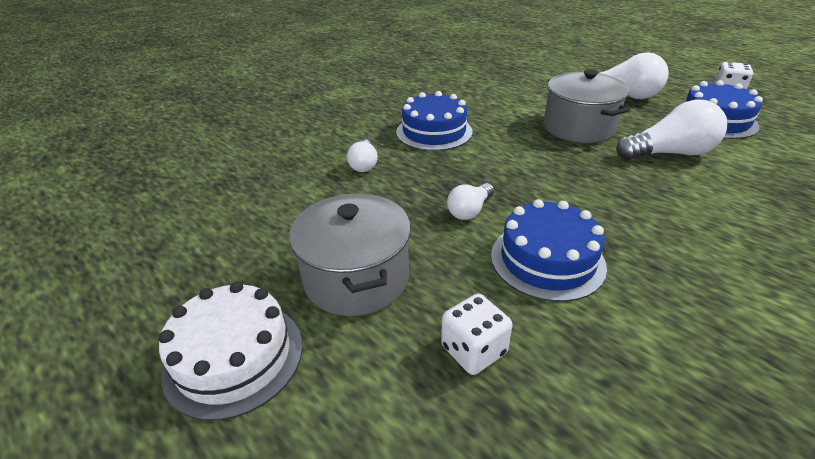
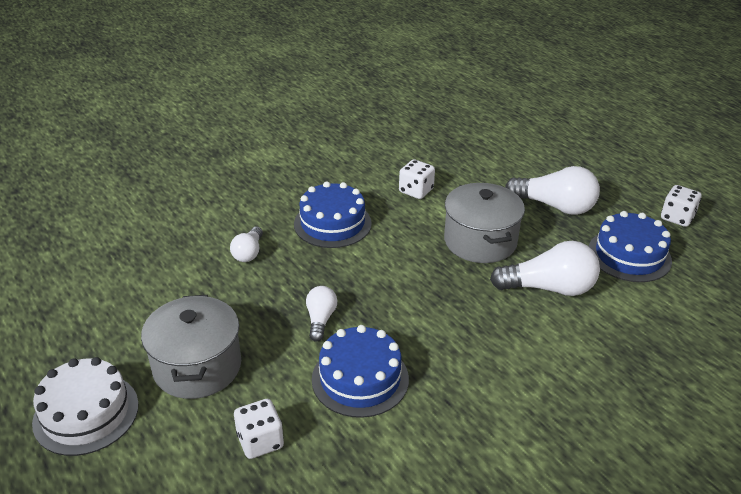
camera: 10 degrees right, 0 degrees up
(470, 211) = (320, 319): white light bulb -> white light bulb turned 135 degrees clockwise
(495, 100) = (416, 191): none -> white dice

